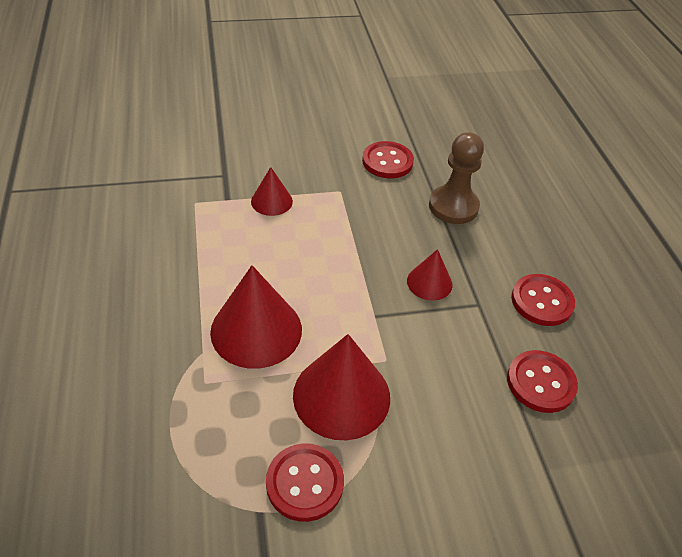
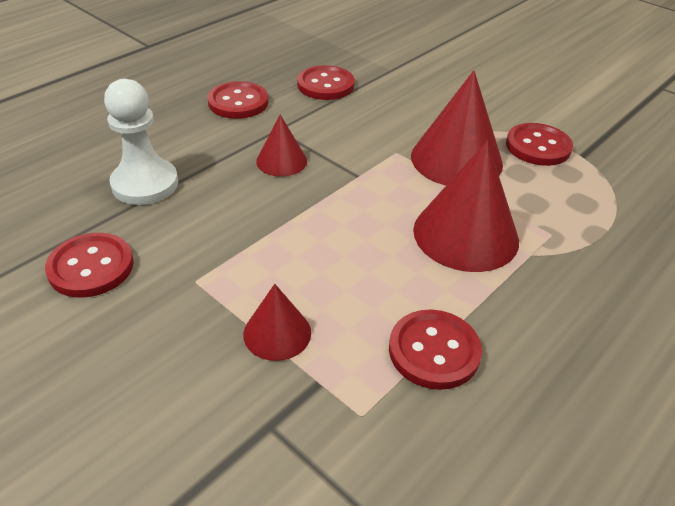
camera: 125 degrees left, 5 degrees down
(195, 249) = (434, 351): none -> red button
(453, 206) = (145, 184): brown pawn -> white pawn

